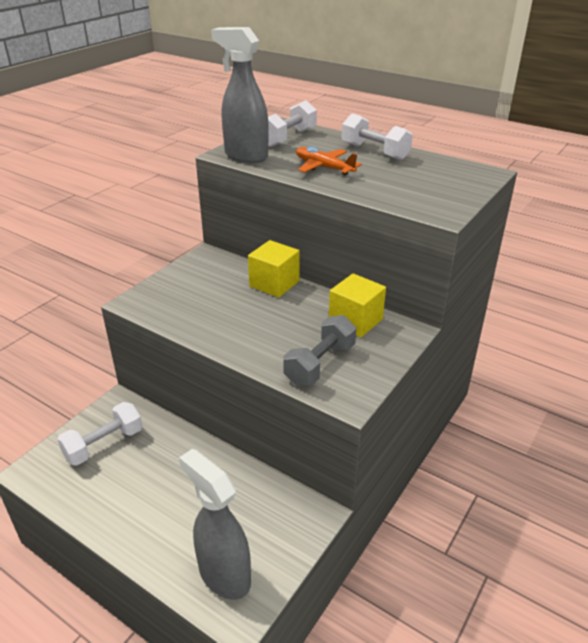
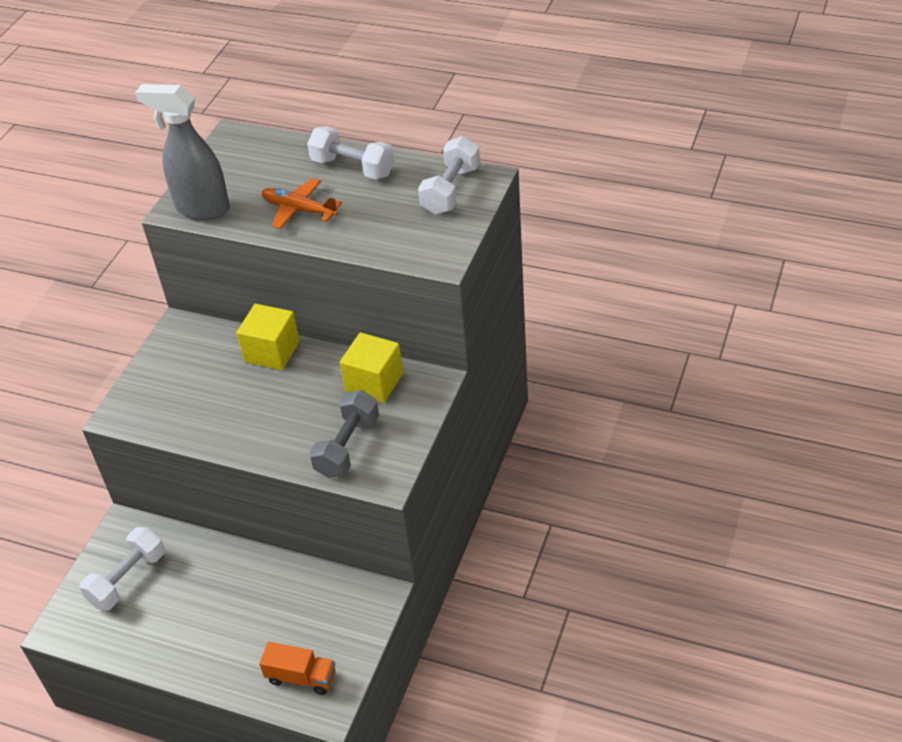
camera: 10 degrees left, 10 degrees up
(224, 575) = (301, 677): grey spray bottle -> orange truck
(288, 138) = (244, 162): white dumbbell -> white dumbbell (451, 190)

